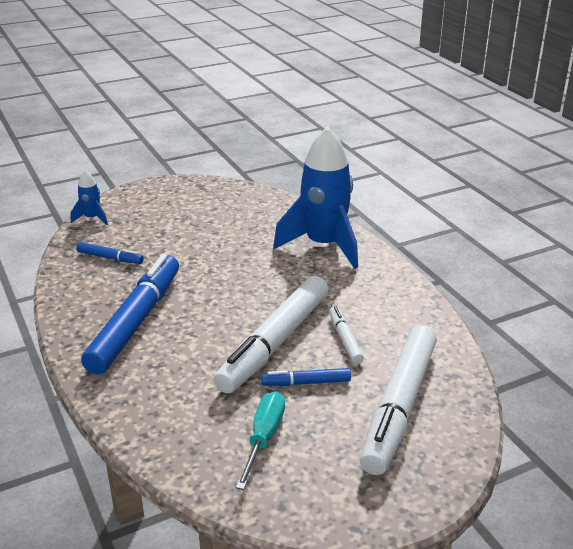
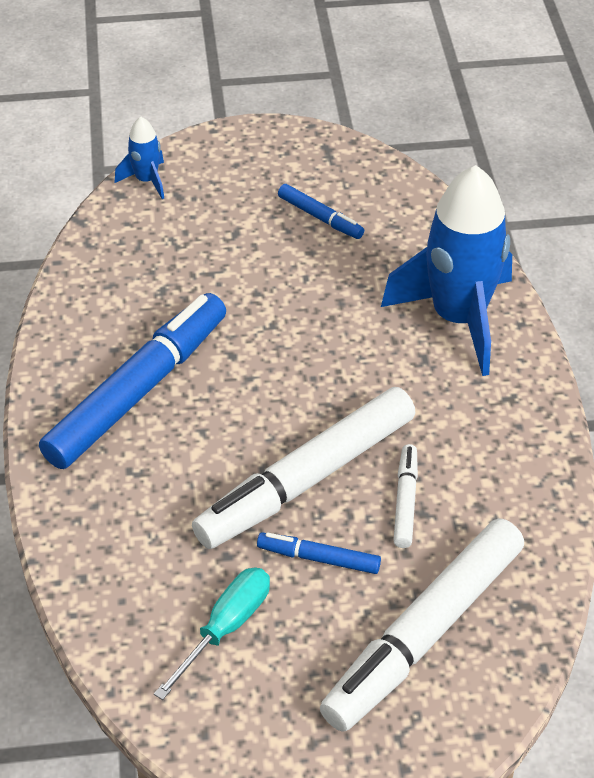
camera: 20 degrees right, 15 degrees up
(110, 258) = (144, 265): blue marker -> blue marker (320, 217)

